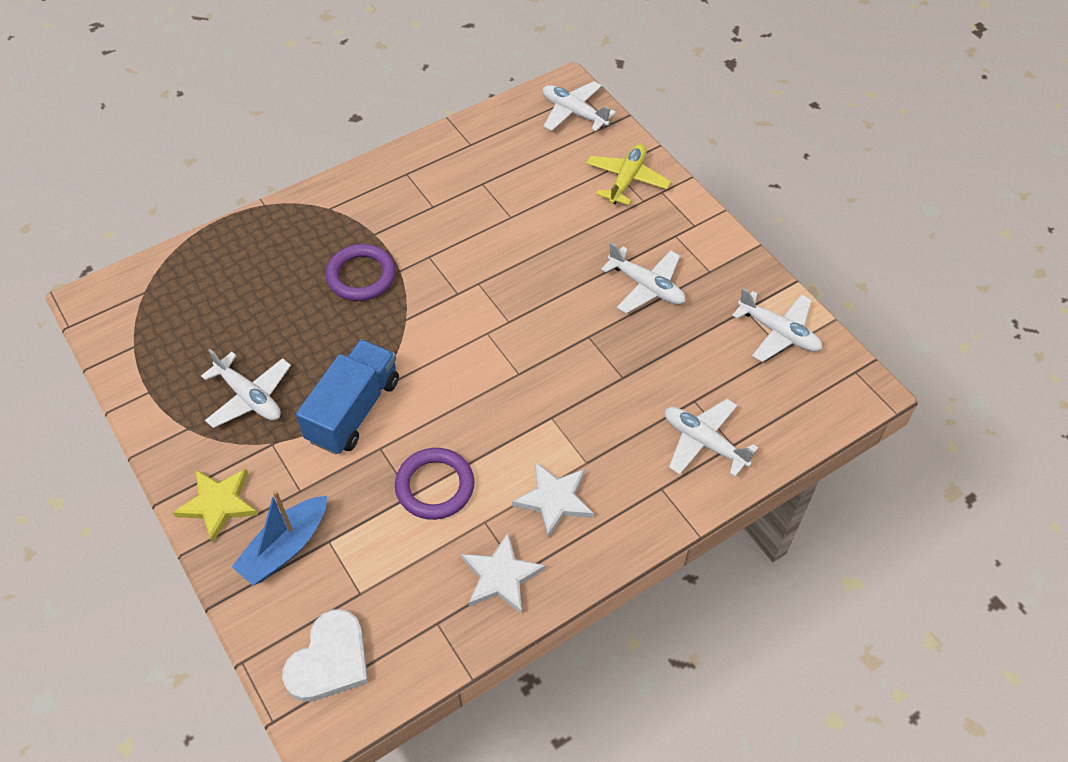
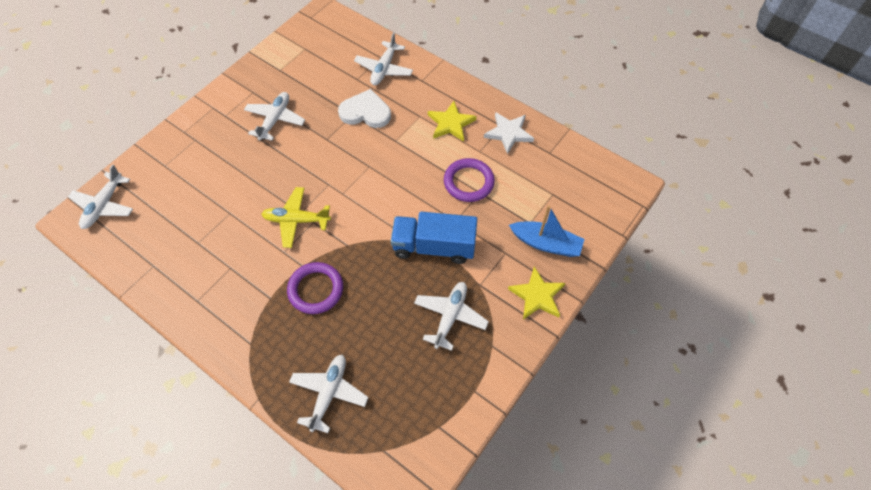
camera: 110 degrees left, 5 degrees up
(330, 660) = (597, 193): white heart -> white heart (365, 112)
(554, 500) = (450, 123): white star -> yellow star
(626, 180) = (176, 154): yellow plane -> yellow plane (296, 220)
(778, 332) = (293, 52): white plane -> white plane (329, 393)

